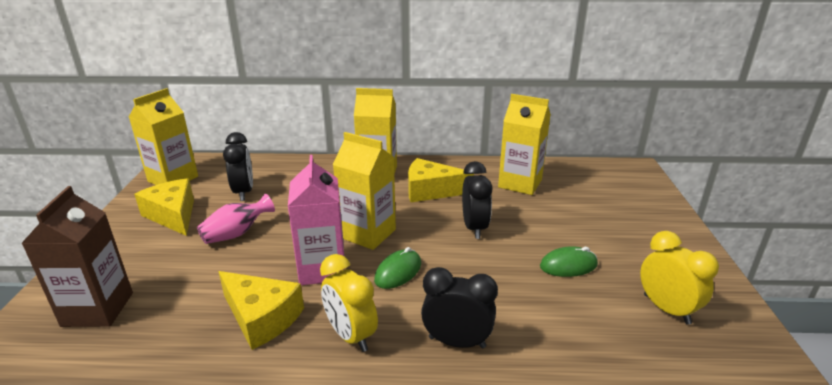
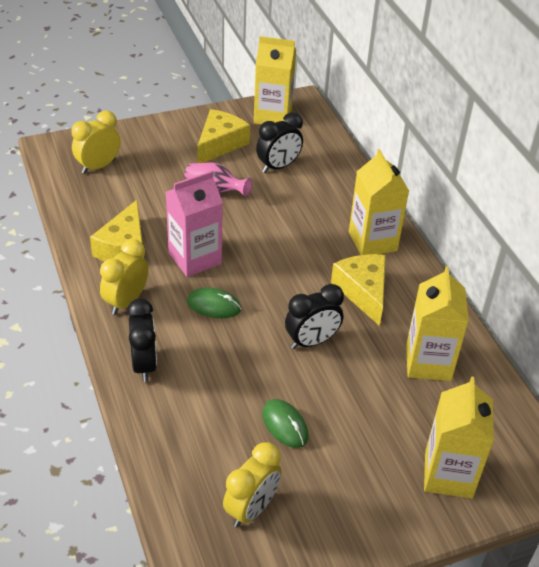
camera: 65 degrees right, 15 degrees up
(98, 309) = (98, 166): brown carton -> yellow clock
(368, 233) = (259, 269): yellow carton -> yellow carton (448, 474)

